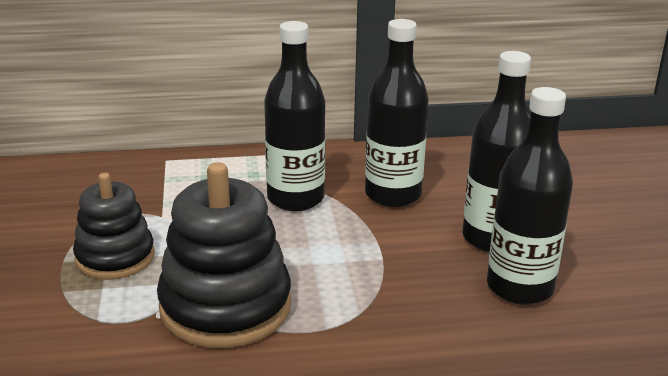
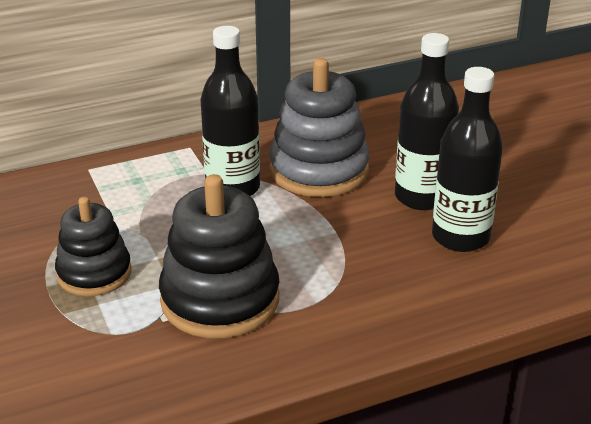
camera: 15 degrees left, 5 degrees up
(393, 195) = (319, 170): black bottle -> grey stacking toy

